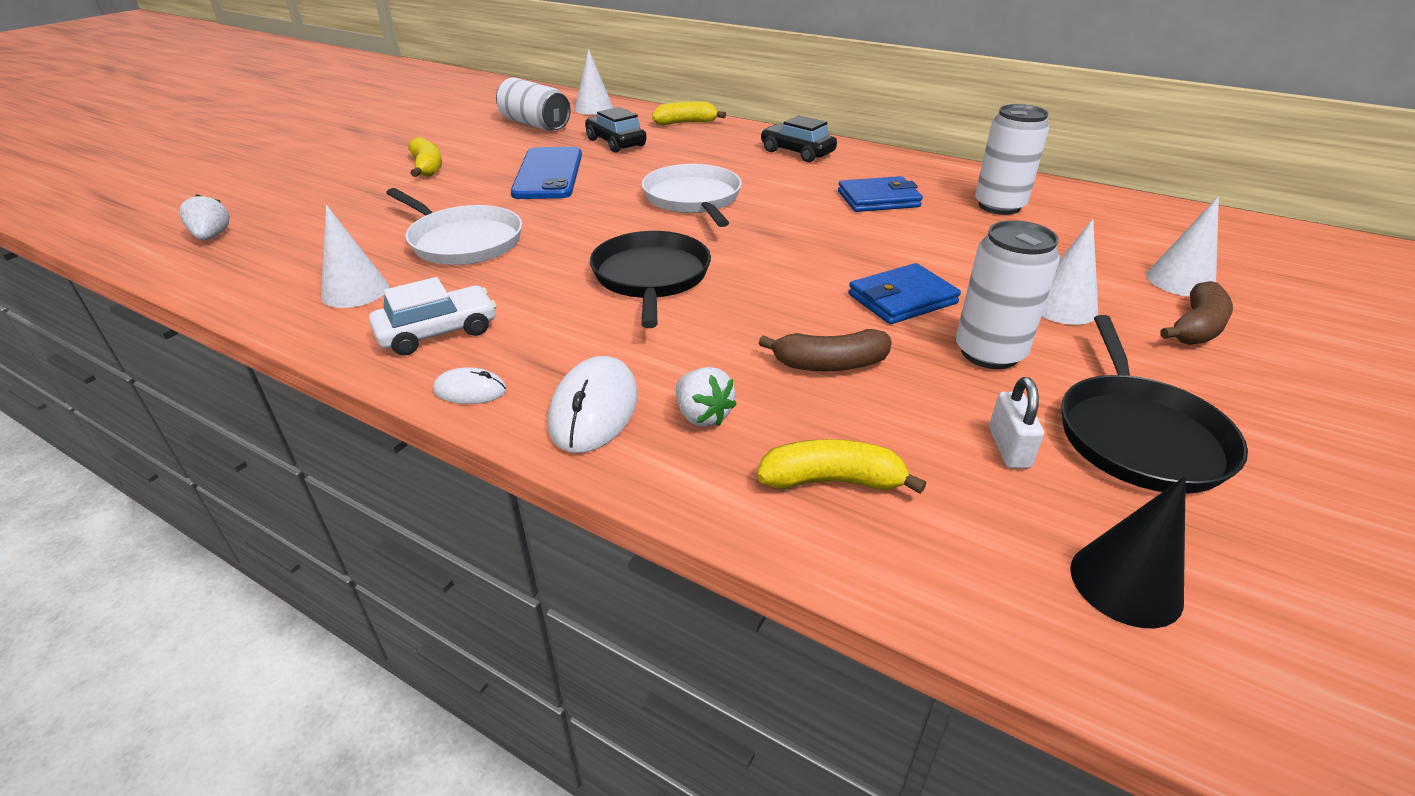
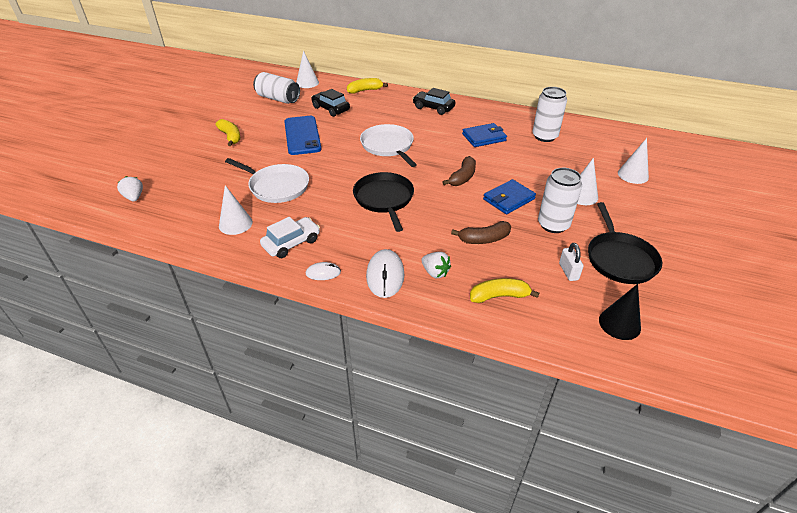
camera: 10 degrees left, 5 degrees up
(1196, 327) = (640, 201): brown banana -> brown banana (462, 177)

